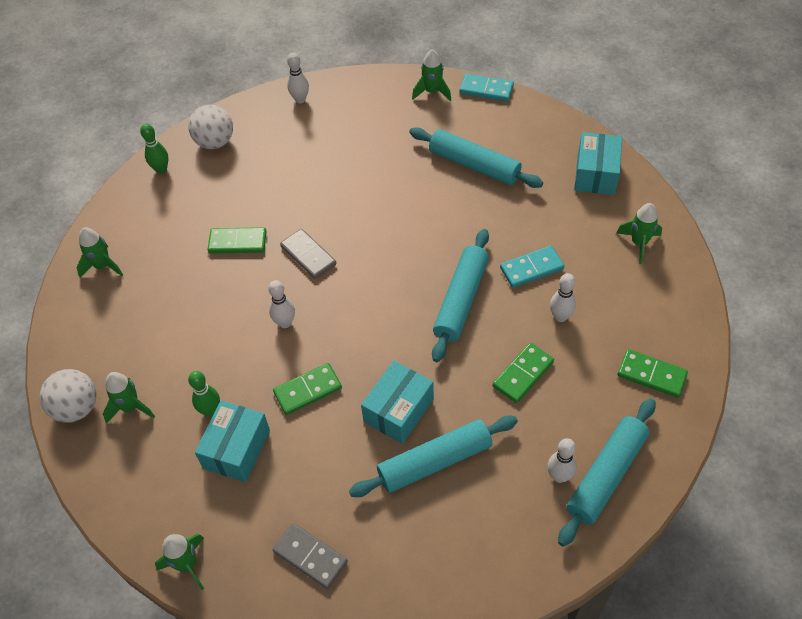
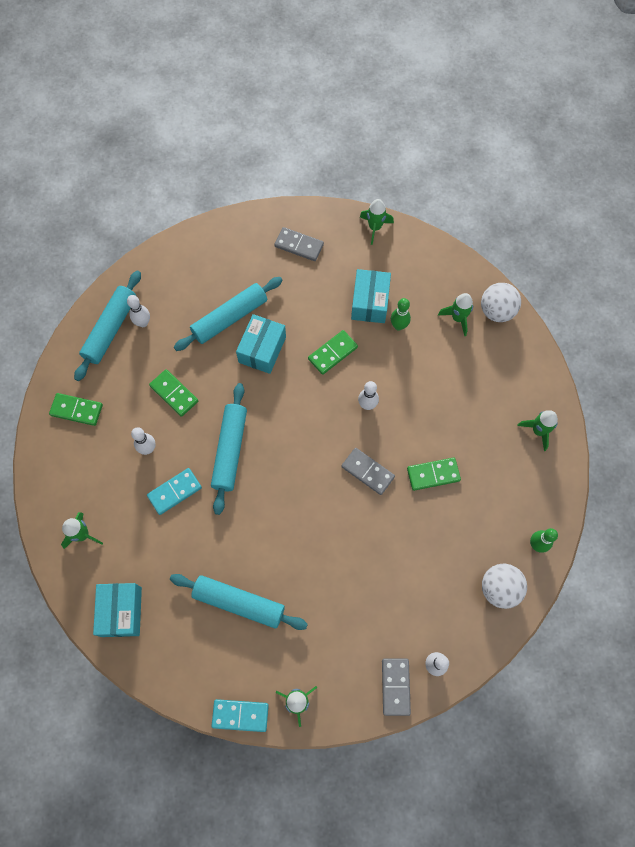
camera: 165 degrees right, 15 degrees up
(340, 90) = (395, 686): none -> grey domino
(523, 374) = (174, 394): green domino -> green domino turned 75 degrees counterclockwise

